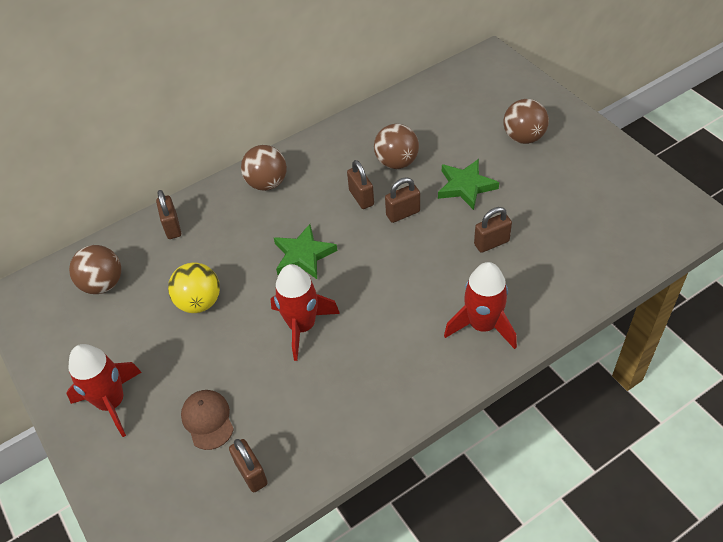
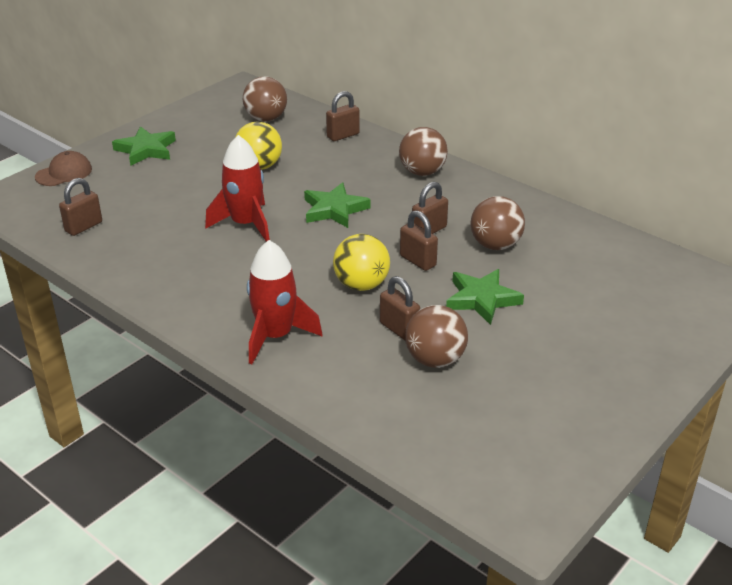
camera: 70 degrees right, 15 degrees down
(112, 402) = (146, 150): red rocket -> green star
(207, 420) = (134, 196): brown cap -> brown cap (64, 173)
(426, 256) = (361, 285): none -> yellow ball
(523, 137) = (595, 335): brown ball -> brown ball (435, 360)

